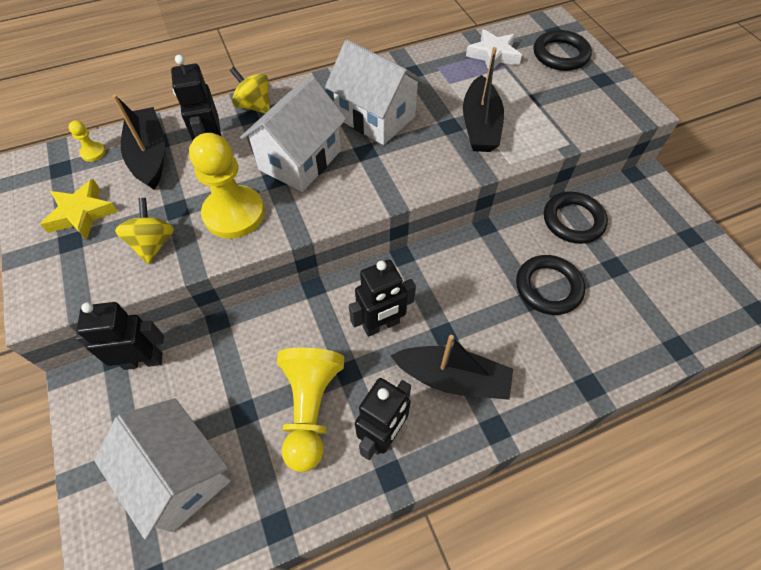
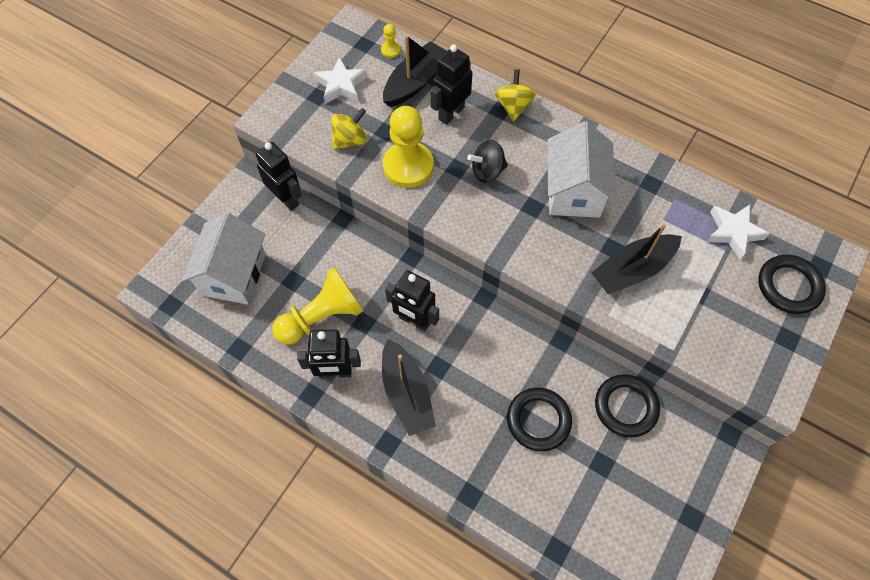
camera: 55 degrees right, 5 degrees up
(82, 214) = (341, 85): yellow star -> white star
(300, 160) = (487, 171): white house -> black spinning top

